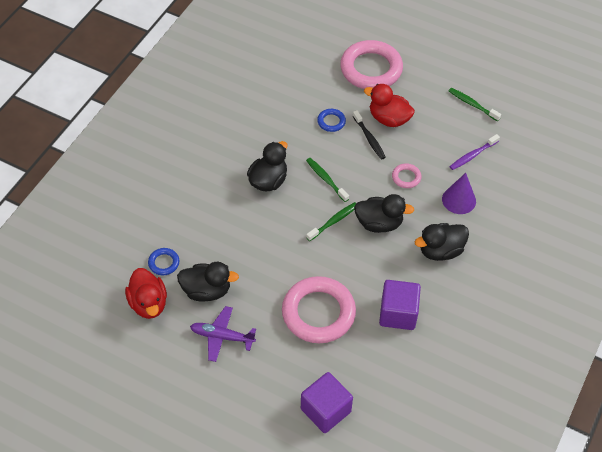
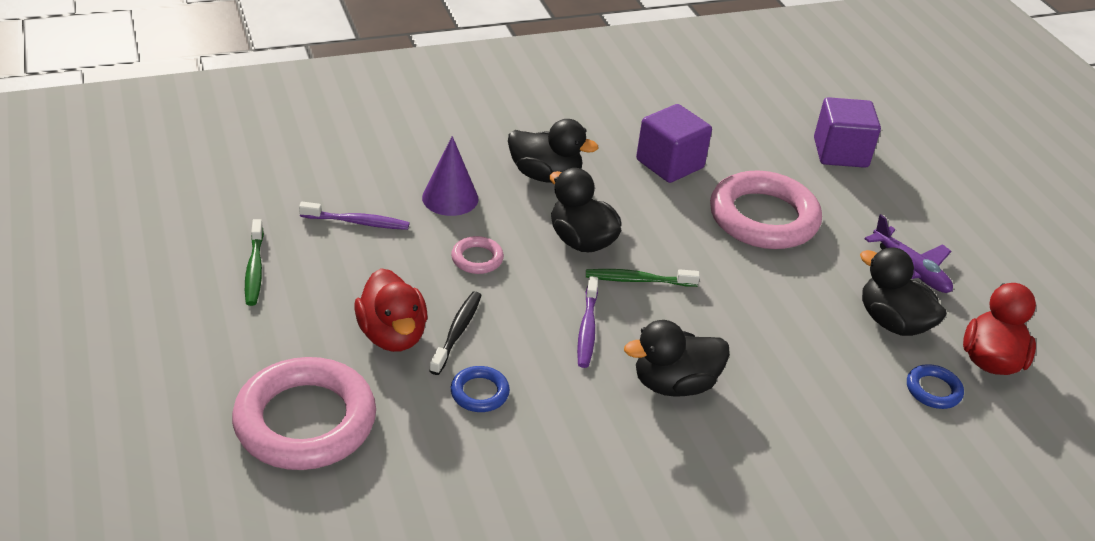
camera: 140 degrees left, 15 degrees down
(326, 179) = (587, 329): green toothbrush -> purple toothbrush

